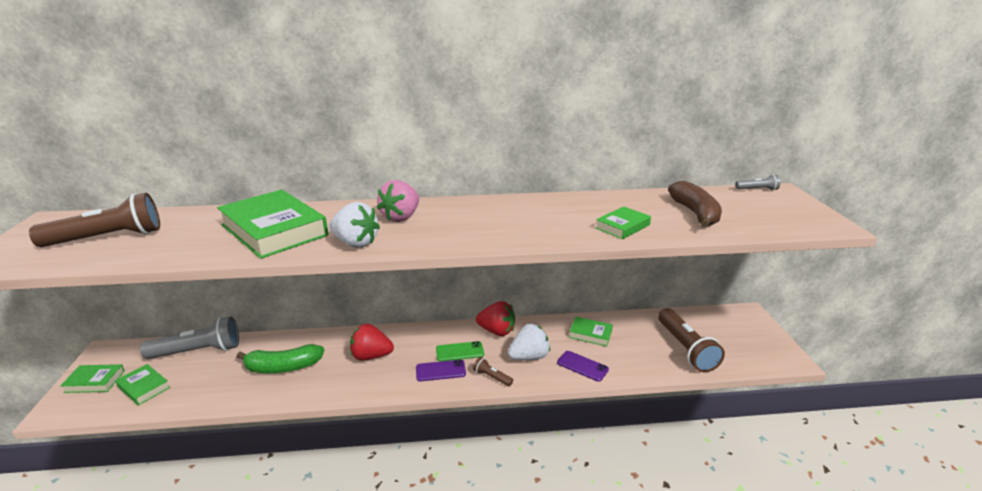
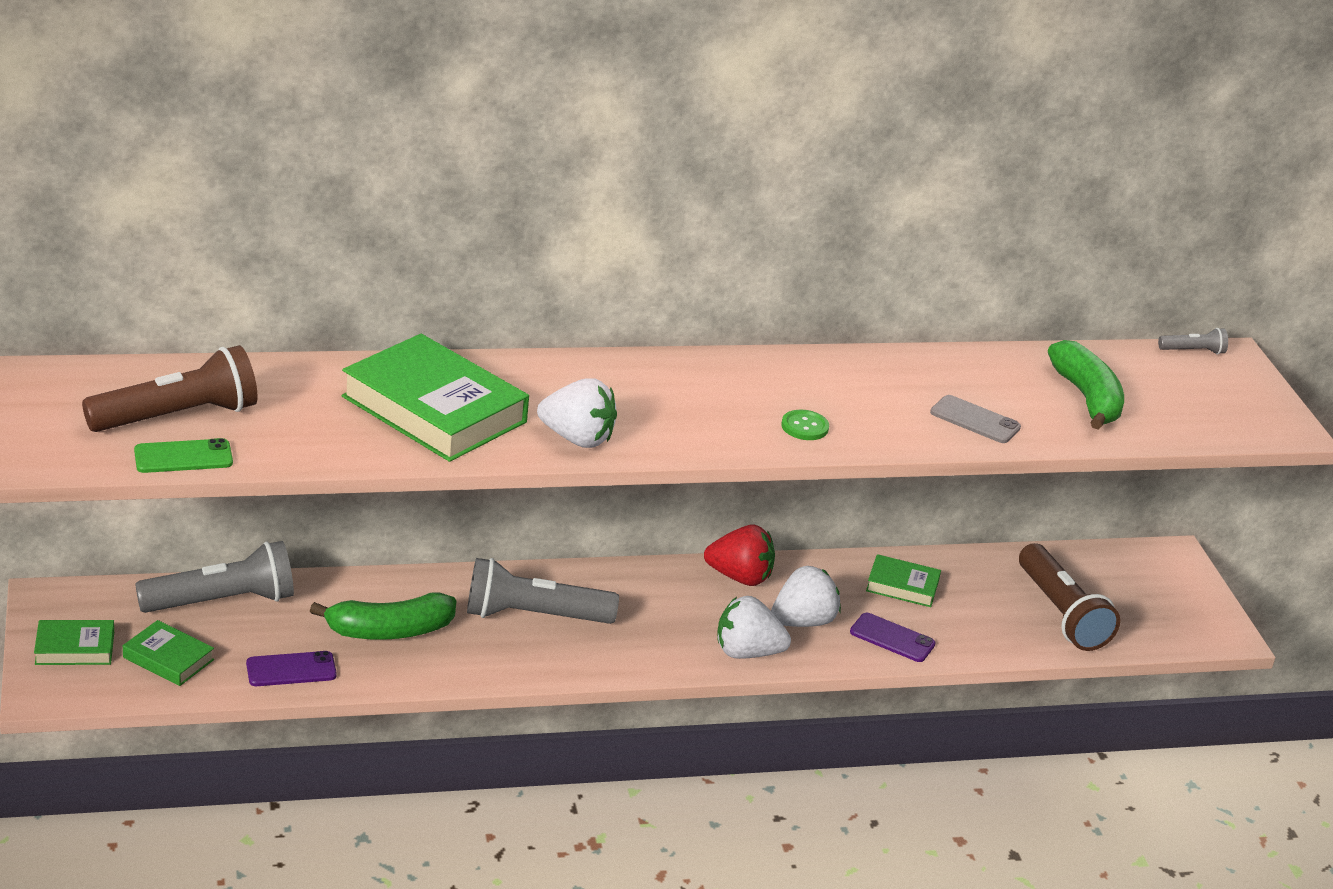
camera: 10 degrees left, 5 degrees up
(371, 356) = (533, 615): red strawberry -> grey flashlight
(401, 217) = (625, 390): pink strawberry -> none
(440, 371) = (660, 641): purple phone -> purple phone (291, 669)
(459, 351) = (683, 611): green phone -> green phone (183, 457)
(492, 377) = (747, 653): brown flashlight -> white strawberry
(509, 233) = (804, 427): none -> green button
(622, 226) = (975, 420): green book -> grey phone
(695, 213) = (1087, 398): brown banana -> green banana

